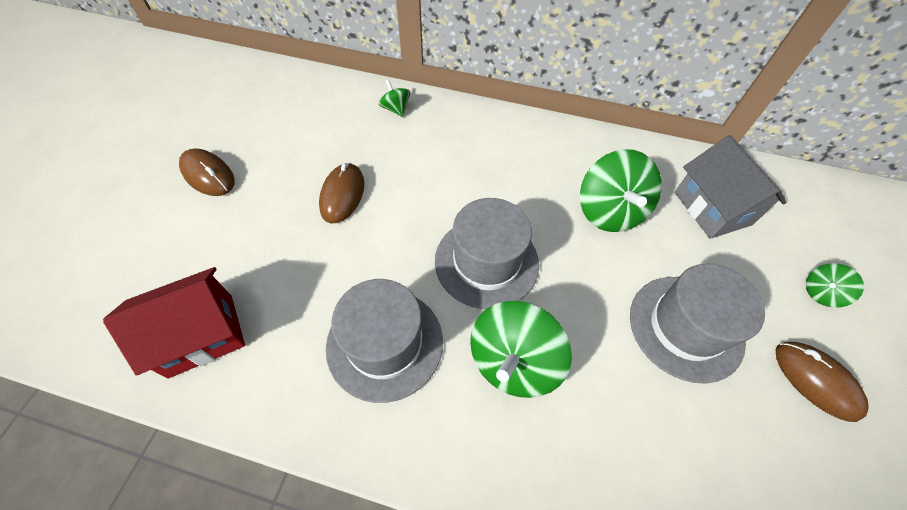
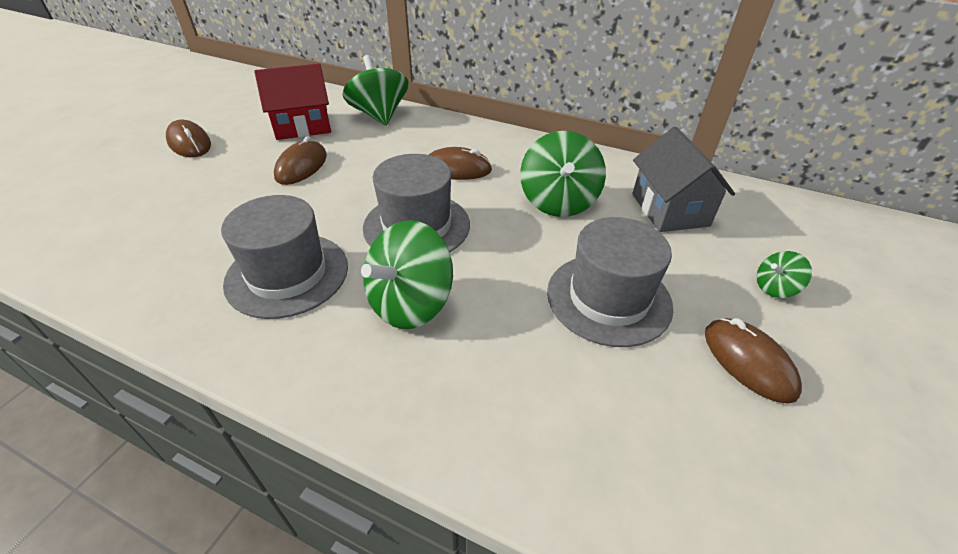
camera: 10 degrees right, 15 degrees down
(201, 335) = (120, 248): red house -> red house (302, 126)
(395, 109) = (379, 115): green spinning top -> green spinning top, size x2.03
(500, 179) = (457, 169): none -> brown mouse

